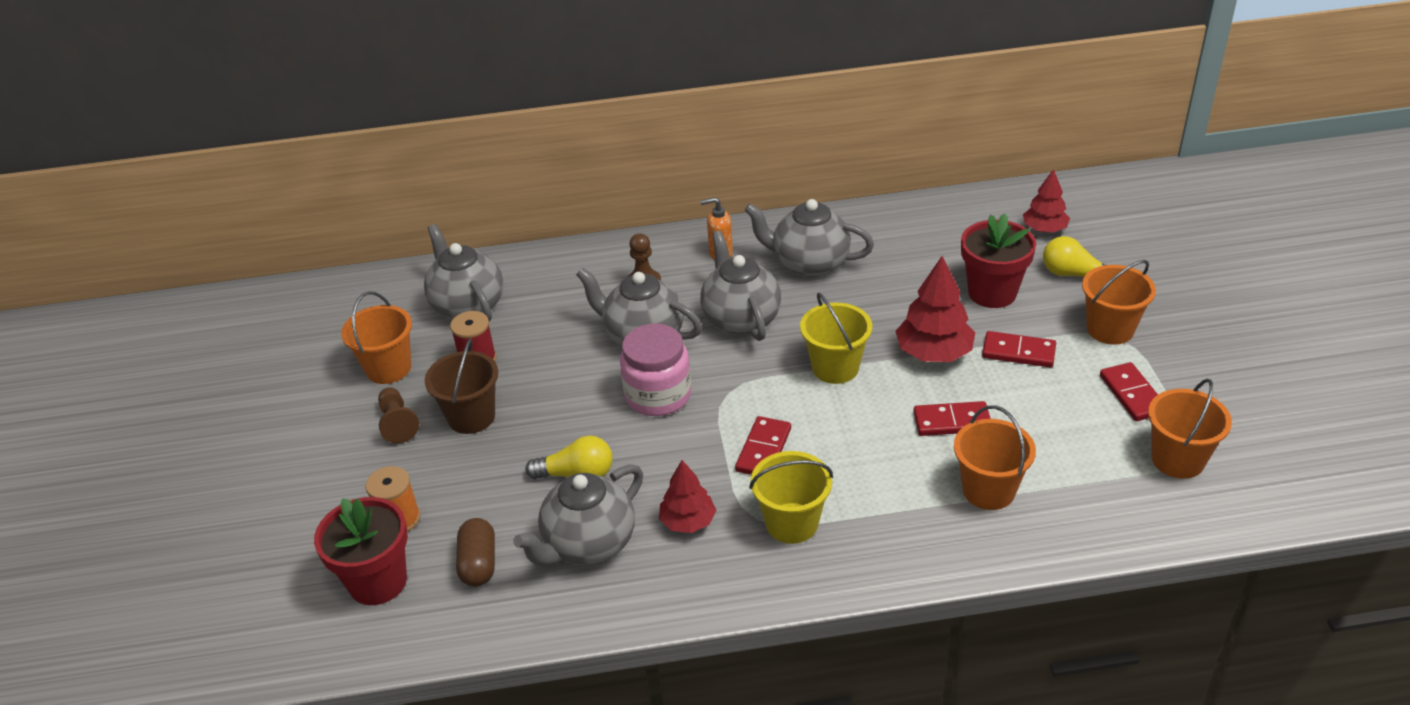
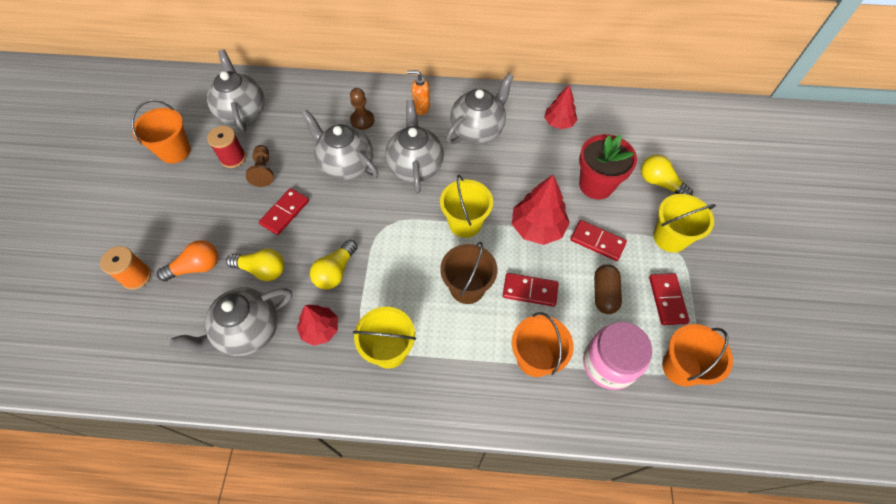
camera: 10 degrees right, 20 degrees up
(378, 582) = (104, 325): red flower pot -> none
(398, 423) = (164, 197): brown pawn -> brown pawn (263, 171)
(471, 417) = (212, 204): brown bucket -> brown bucket (467, 287)
(479, 563) = (173, 327): brown capsule -> brown capsule (604, 294)
(481, 491) = (196, 267): none -> orange light bulb
(658, 395) = (338, 217): pink jar -> pink jar (609, 364)
(681, 455) = (335, 271): none -> yellow light bulb
(763, 450) = (392, 281): red domino -> red domino (285, 212)
(809, 264) = (478, 130): grey teapot -> grey teapot turned 105 degrees clockwise
(1044, 229) = (652, 138): red tree -> red tree (559, 122)
(1110, 329) = (670, 237): orange bucket -> yellow bucket

